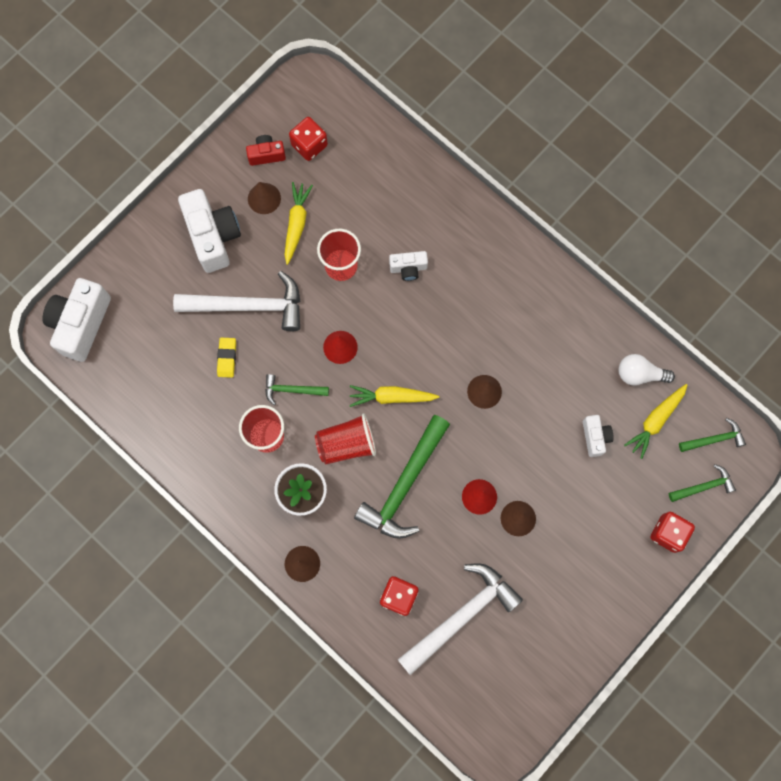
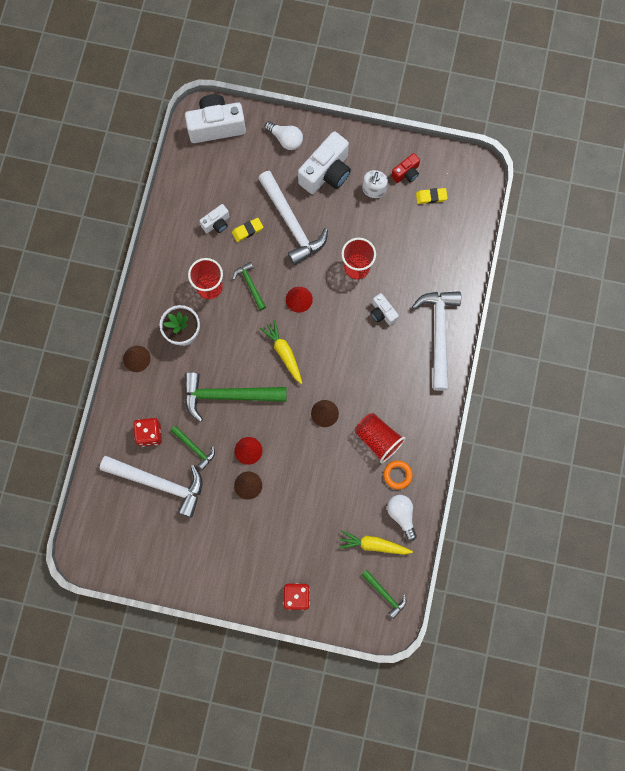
camera: 60 degrees right, 0 degrees up
(146, 257) = (286, 139): none -> white light bulb
(264, 198) = (374, 189): brown cone -> white soap dispenser
(266, 155) = (406, 173): red camera -> red camera turned 90 degrees clockwise
(296, 224) = (368, 221): yellow carrot -> none
(309, 145) = (431, 197): red dice -> yellow eraser
(346, 444) = (234, 341): red cup -> red cup (378, 439)
(465, 225) = (438, 334): none -> white hammer
(594, 354) = (397, 475): none -> orange ring
(595, 437) = (336, 508): white camera -> white camera (216, 223)
(704, 486) = (345, 604): green hammer -> green hammer (194, 448)

